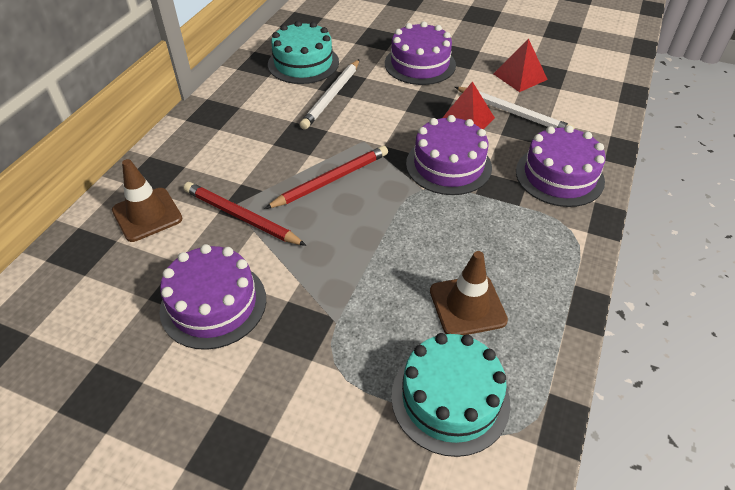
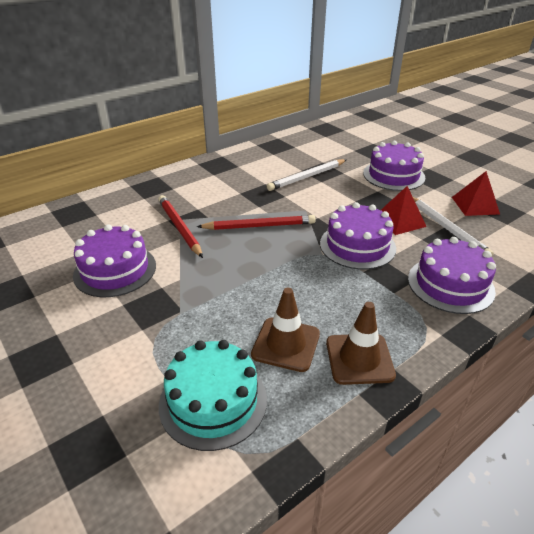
camera: 30 degrees right, 10 degrees down
(147, 215) = (126, 207): brown traffic cone -> brown traffic cone (359, 359)
(303, 63) = (305, 153): turquoise cake -> none

